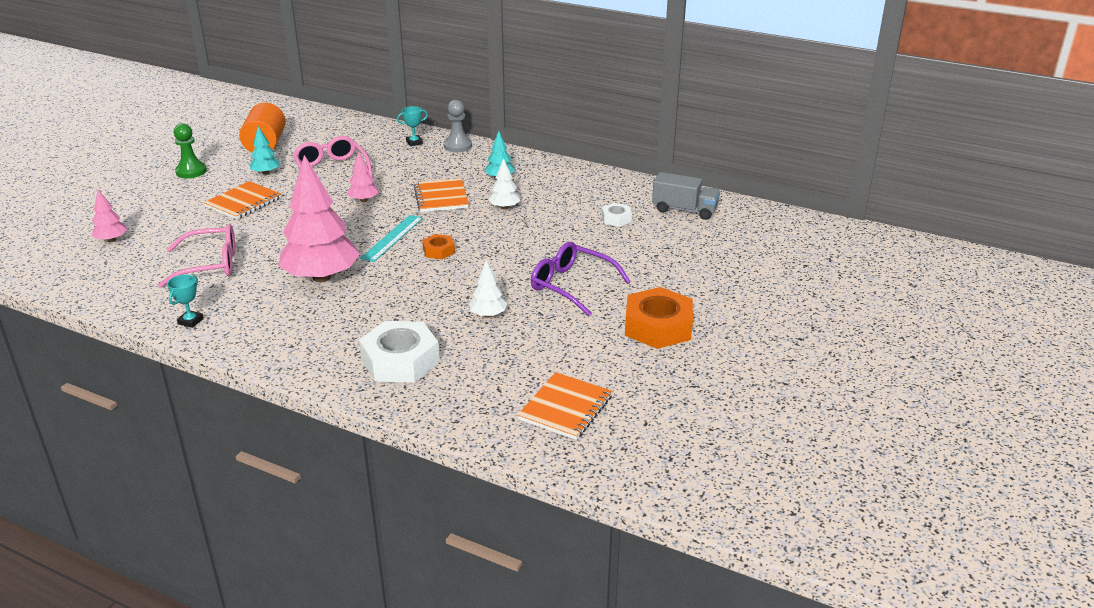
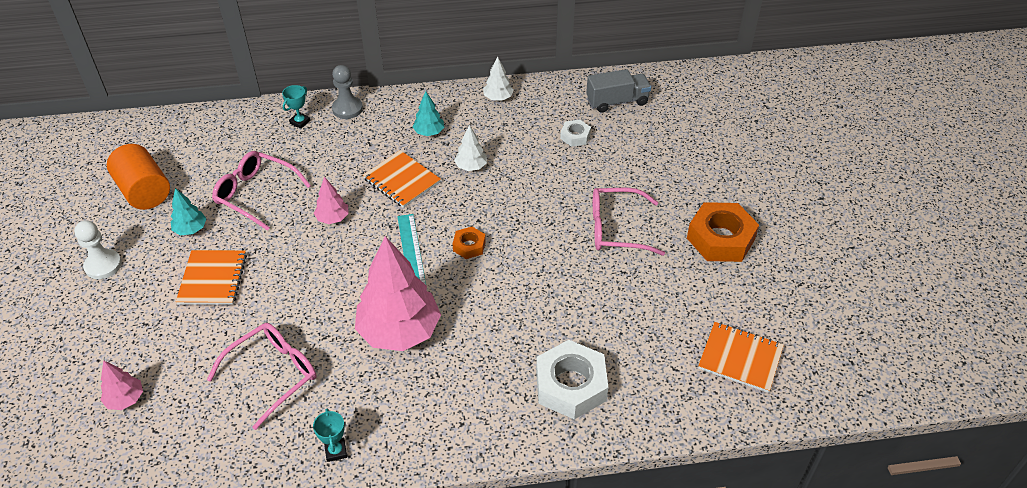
camera: 35 degrees left, 15 degrees up
(191, 171) = (103, 265): green pawn -> white pawn
(488, 315) = (586, 296): white tree -> white tree (498, 98)
(565, 408) = (740, 358): orange notebook -> orange notebook turned 60 degrees counterclockwise
(571, 285) = (616, 229): purple glasses -> pink glasses

